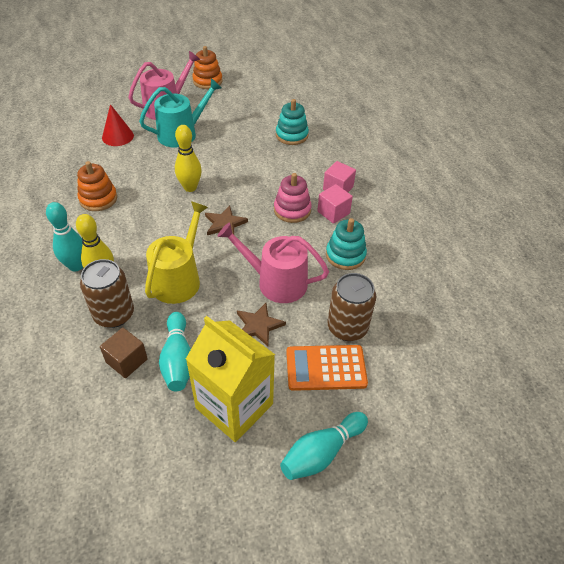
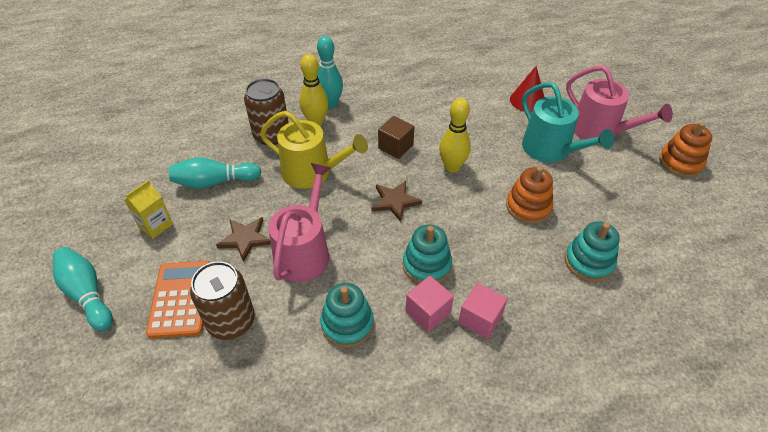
camera: 90 degrees right, 0 degrees up
(98, 199) = (422, 103): orange stacking toy -> orange stacking toy (528, 207)
(127, 361) = (219, 150): brown cube -> brown cube (395, 147)
(234, 406) = (155, 225): yellow carton -> yellow carton, size x0.48
(292, 210) = (426, 265): pink stacking toy -> turquoise stacking toy

